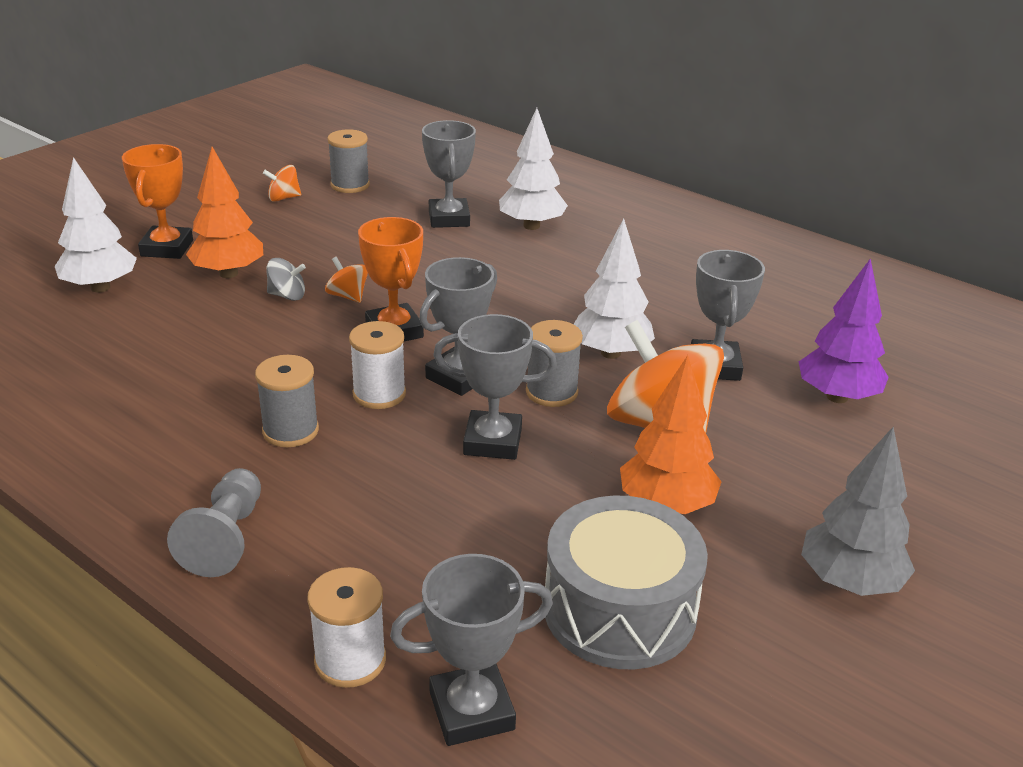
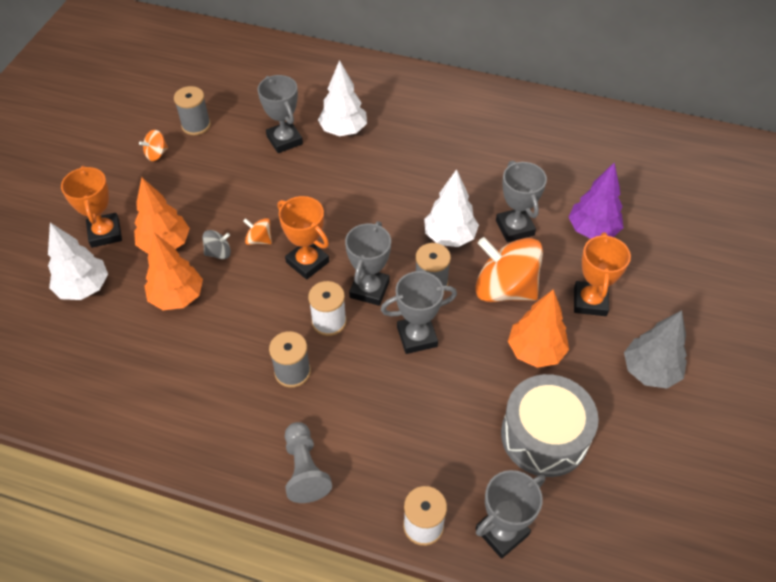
camera: 20 degrees left, 20 degrees up
(203, 322) = (177, 297): none -> orange tree
(789, 472) = (590, 301): none -> orange trophy

